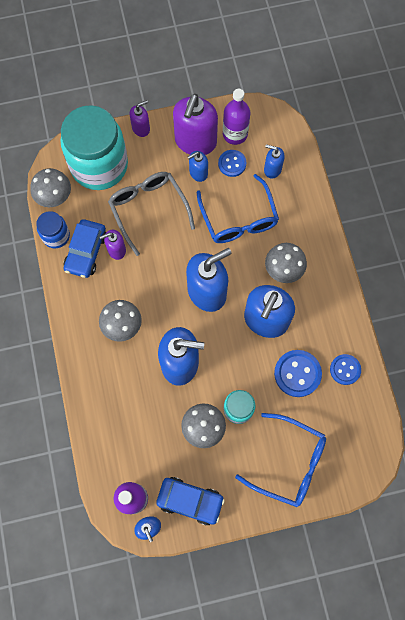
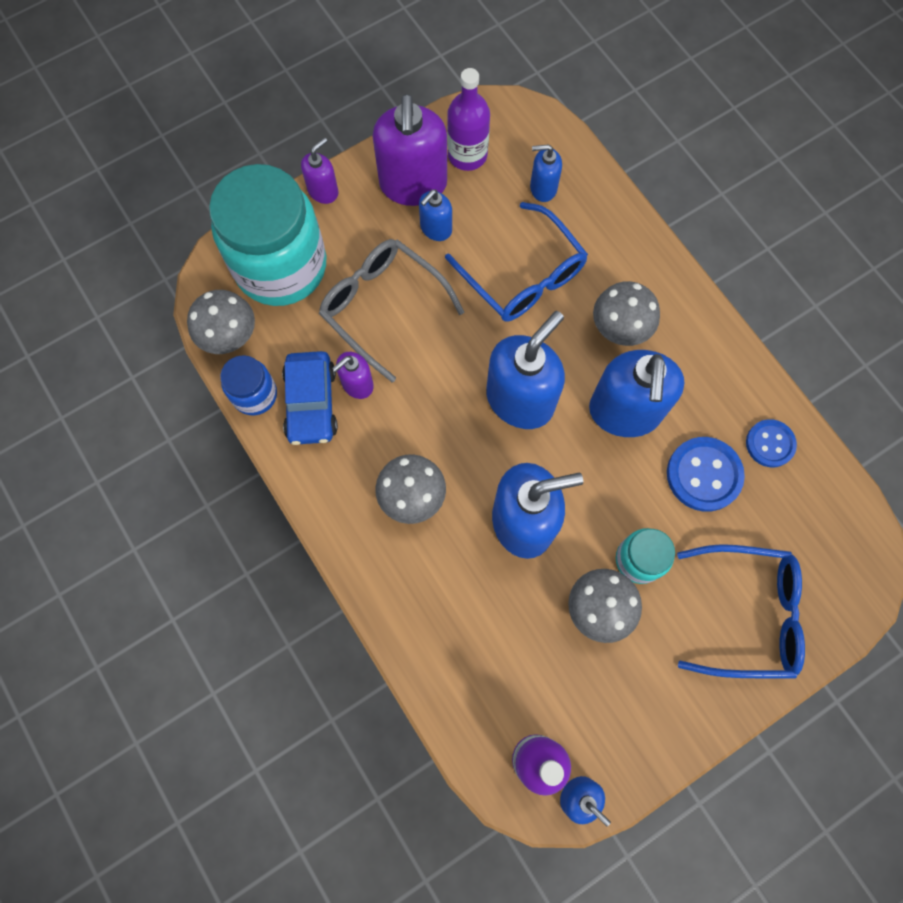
camera: 20 degrees left, 0 degrees up
(190, 501) = (624, 729): blue car -> none
(232, 164) = (480, 199): blue button -> none

